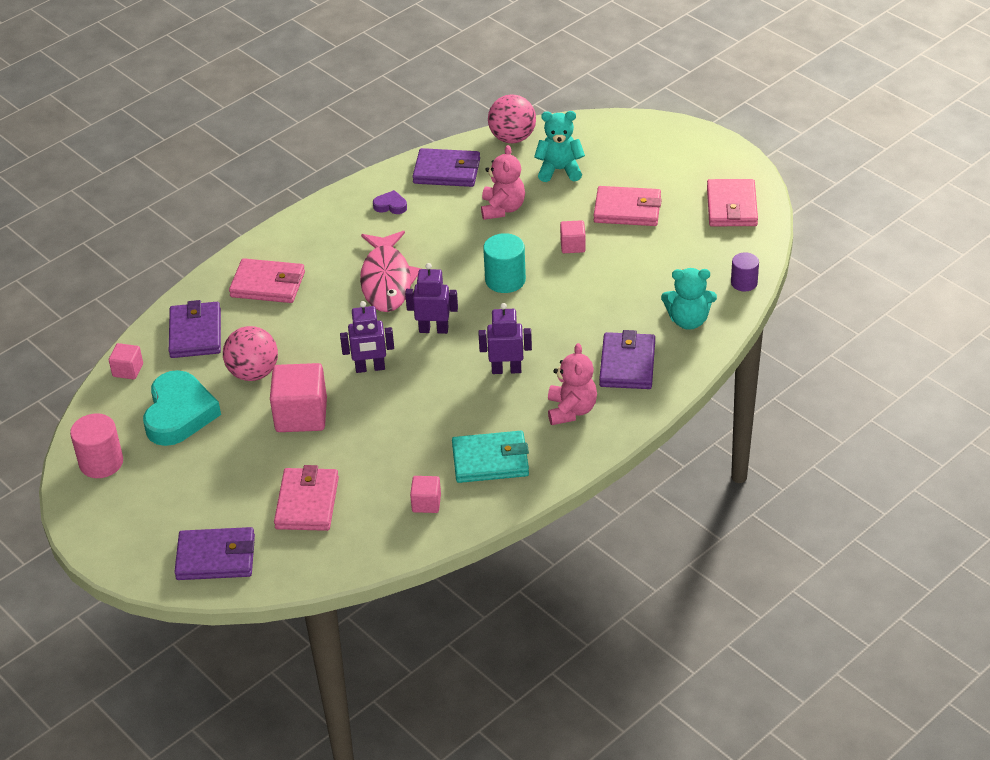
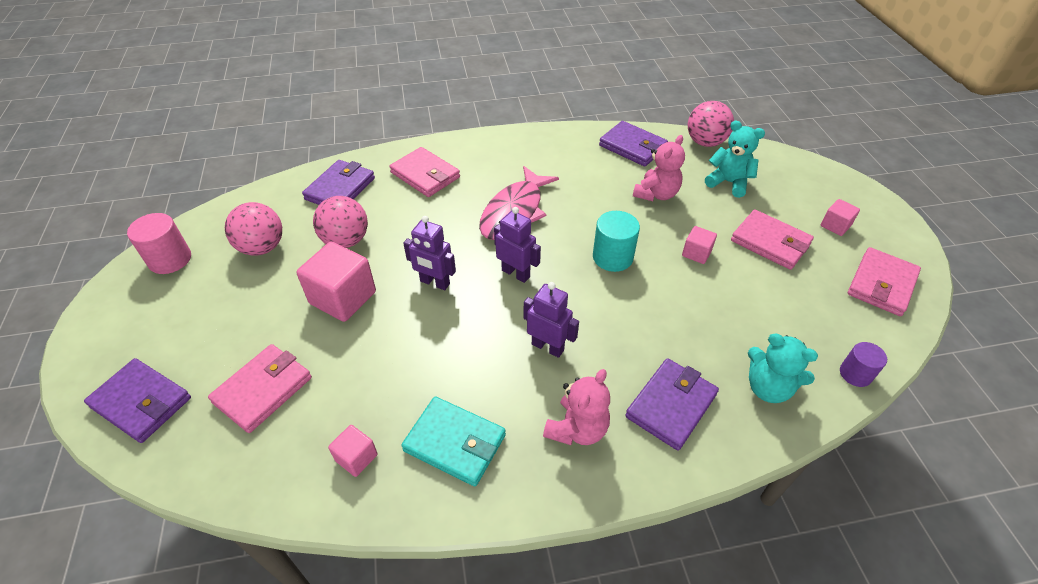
camera: 30 degrees right, 5 degrees up
(128, 370) = (268, 195): pink cube -> pink cube (835, 226)
(179, 414) = (262, 247): turquoise heart -> pink ball
(390, 206) = (568, 155): purple heart -> none

